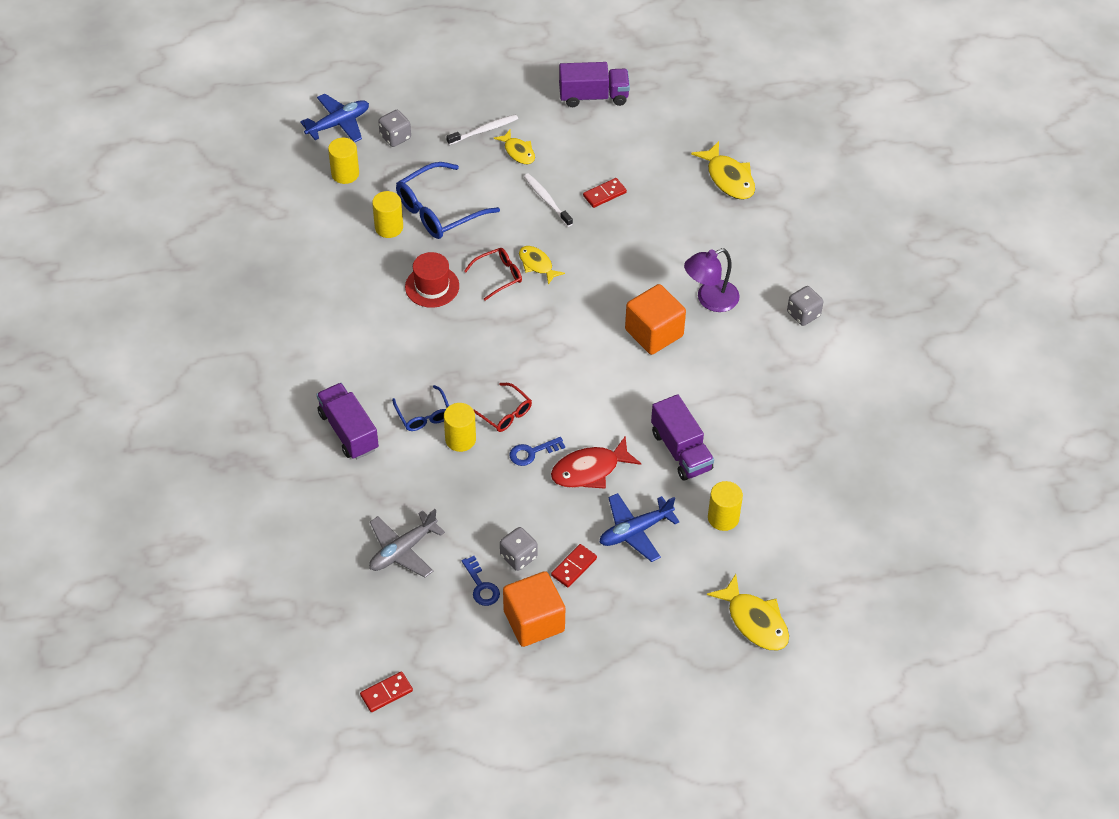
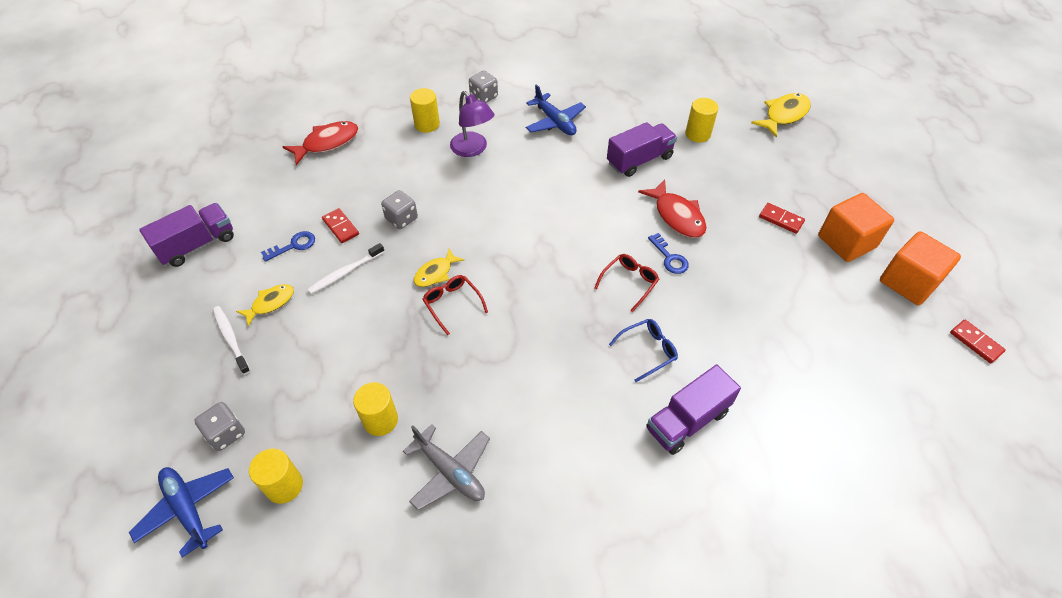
camera: 95 degrees left, 0 degrees up
(403, 550) = (816, 349): grey plane -> grey plane (450, 471)
(432, 286) = (470, 364): red hat -> none
(439, 210) = (355, 370): blue glasses -> none
(460, 439) = (670, 315): yellow cylinder -> yellow cylinder (427, 124)
(481, 586) = (828, 282): blue key -> blue key (293, 246)
(518, 556) = (786, 258): grey dice -> grey dice (401, 219)
(593, 96) = (197, 245): purple truck -> purple truck turned 60 degrees clockwise
(635, 531) = (729, 183): blue plane -> blue plane (555, 122)
(654, 333) = (514, 183): orange cube -> orange cube (908, 282)
(728, 178) = (327, 143): yellow fish -> red fish

